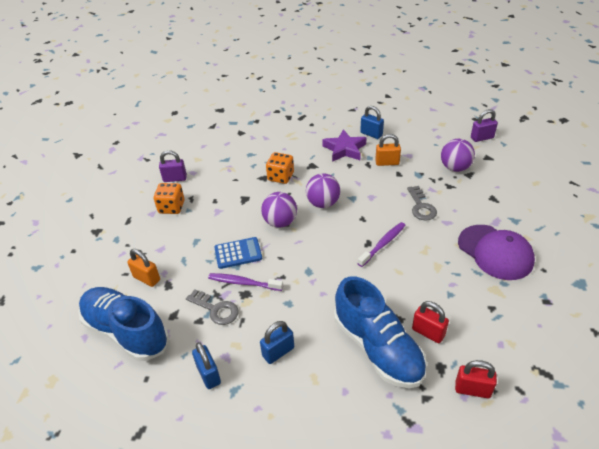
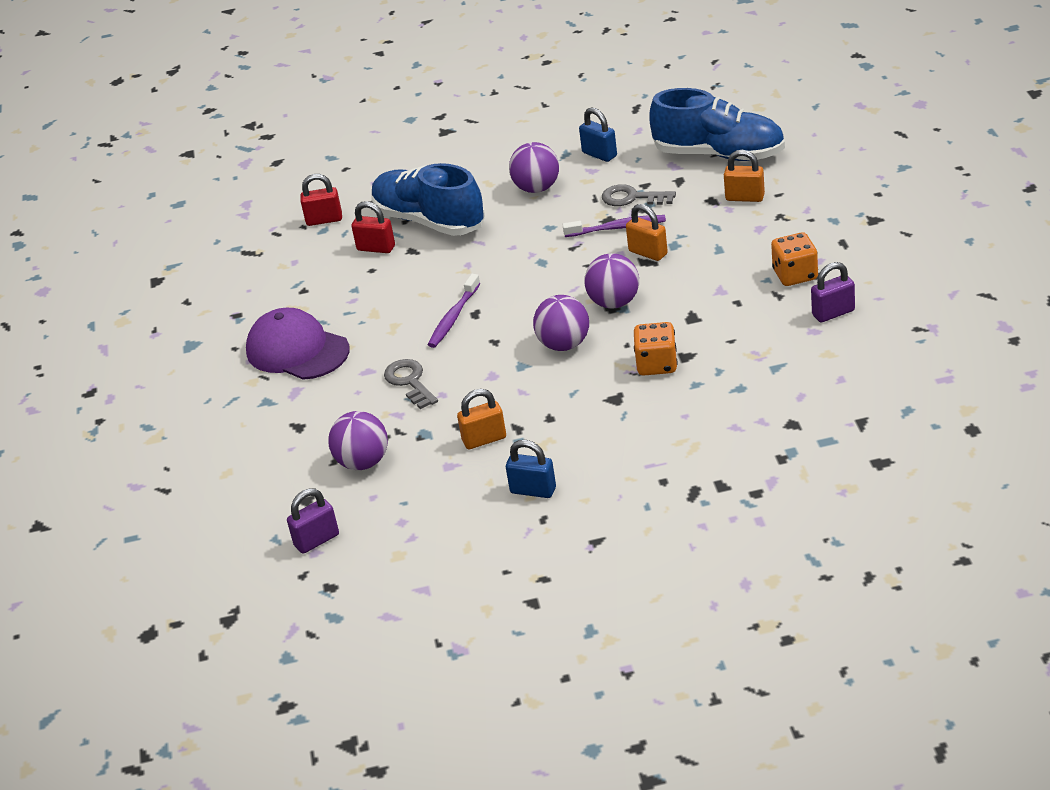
camera: 165 degrees right, 5 degrees down
(238, 253) = (648, 253): blue calculator -> orange padlock
(278, 352) = (537, 188): blue padlock -> purple ball
(344, 149) = (571, 444): purple star -> none

